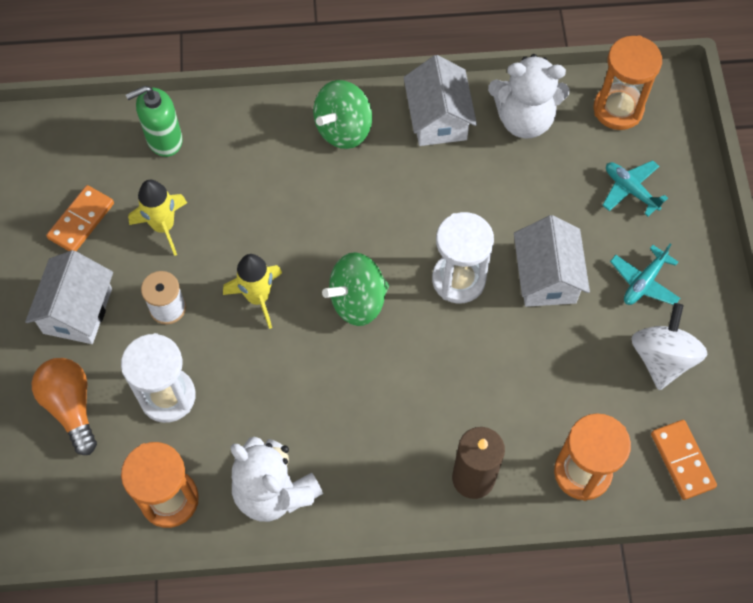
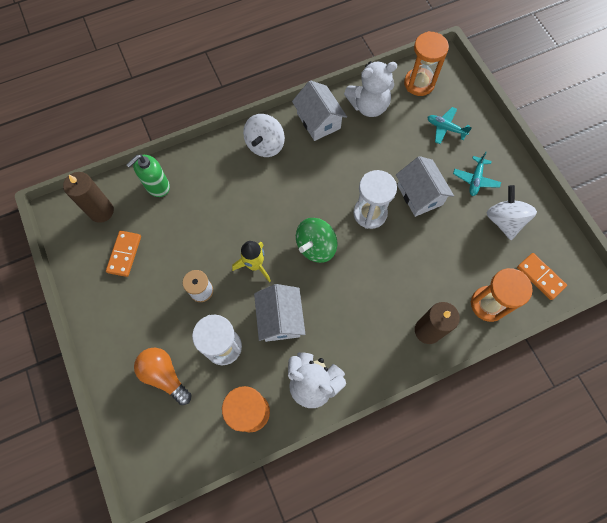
camera: 20 degrees left, 5 degrees up
(72, 150) = (101, 211): none -> brown candle
(77, 311) = (144, 312): white house -> white house (280, 319)
(163, 226) = (178, 240): yellow rocket -> none
(343, 129) = (265, 145): green spinning top -> white spinning top

